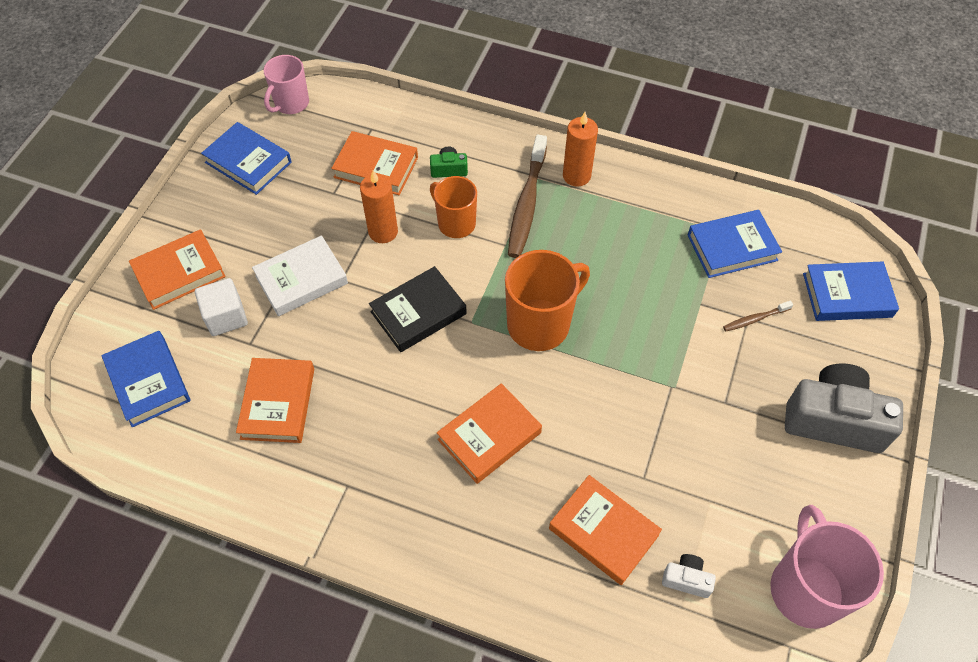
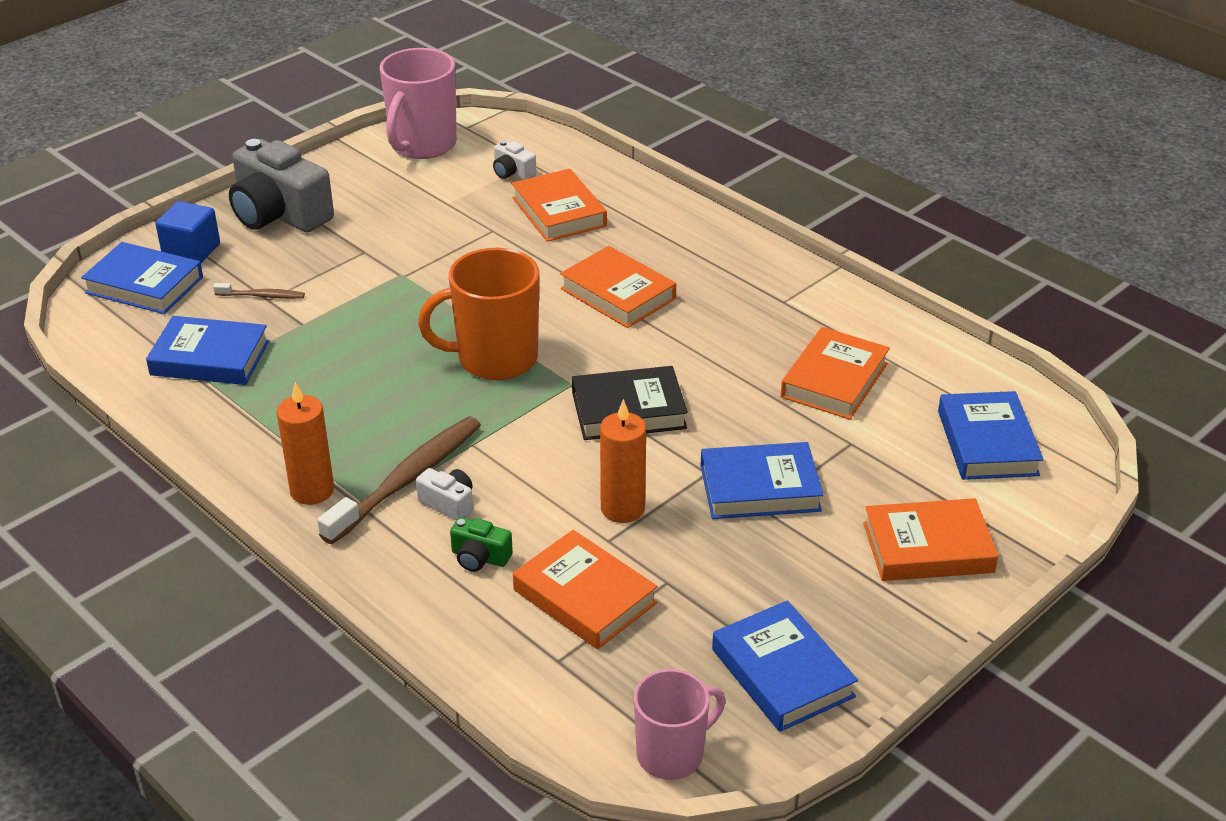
camera: 155 degrees left, 20 degrees down
(226, 317) = (874, 478): white cube -> none
(301, 280) = (760, 488): white book -> blue book
(455, 223) = (519, 487): orange mug -> none
(489, 436) = (618, 294): orange book -> orange book turned 60 degrees clockwise
(490, 197) = (449, 503): none -> white camera
(853, 345) = (191, 251): none -> blue cube

